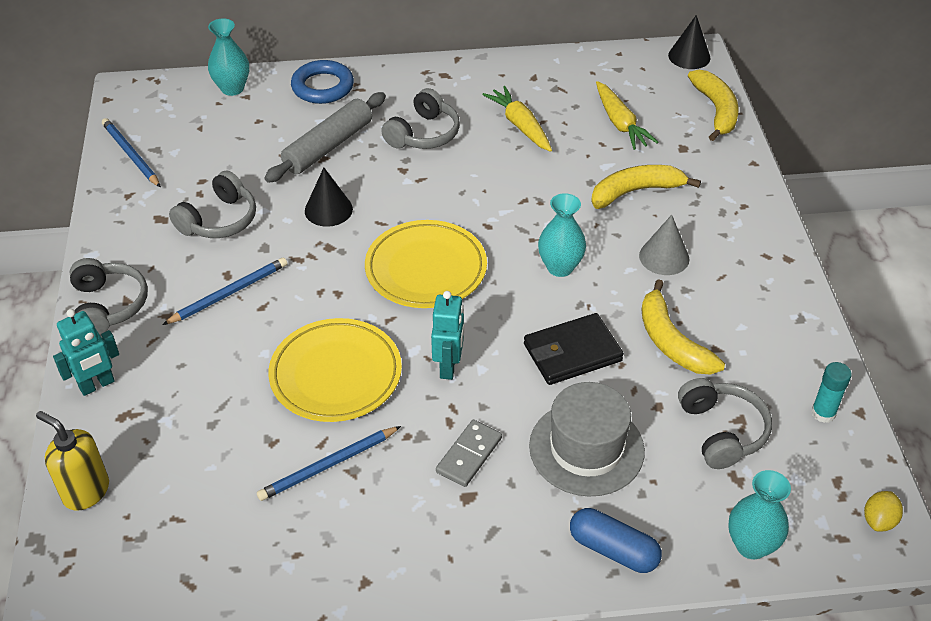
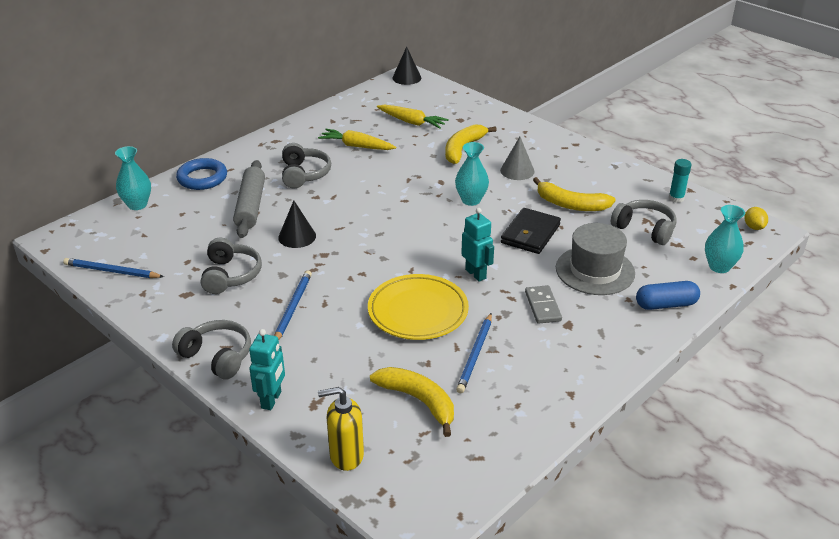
camera: 40 degrees left, 10 degrees down
(426, 269) = (398, 236): yellow plate -> none
(716, 110) = (454, 96): yellow banana -> yellow banana (419, 401)

